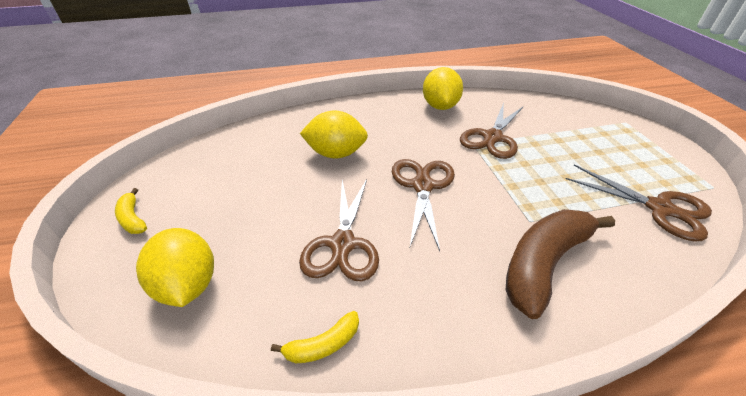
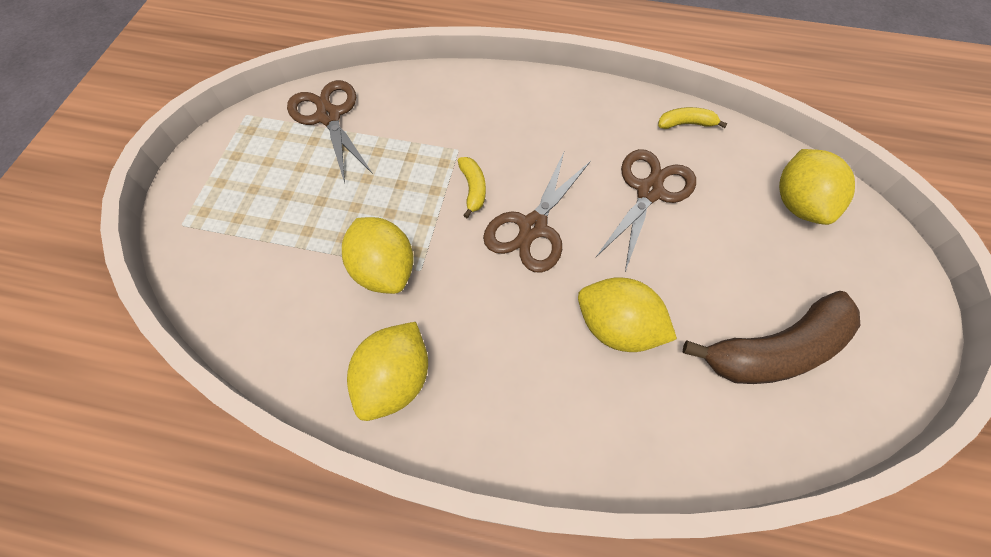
camera: 155 degrees left, 20 degrees up
(133, 218) = (885, 310): yellow banana -> yellow banana (473, 189)
(492, 137) = (384, 270): brown scissors -> yellow lemon
(544, 263) = (484, 115): brown banana -> brown banana (774, 350)

